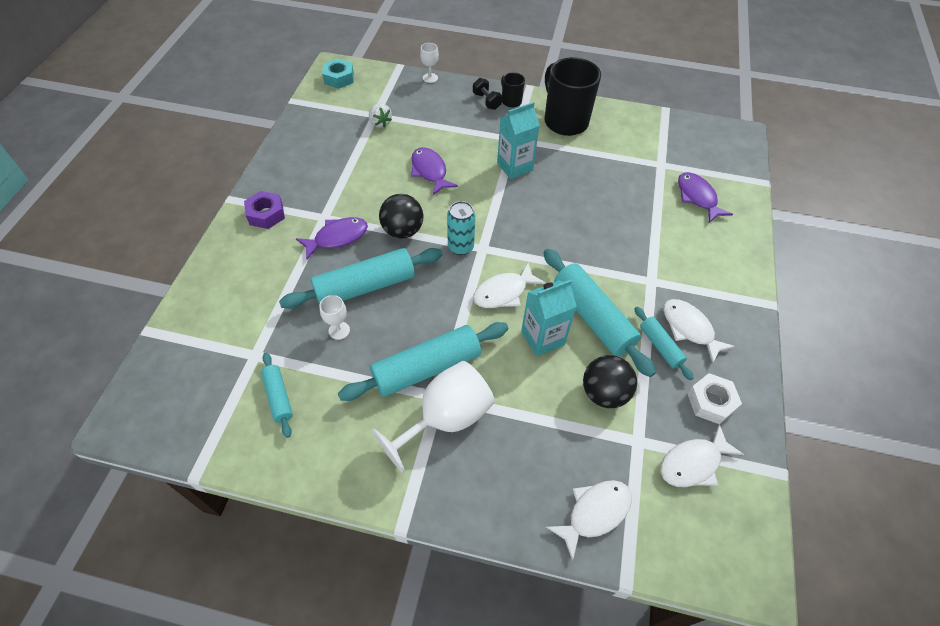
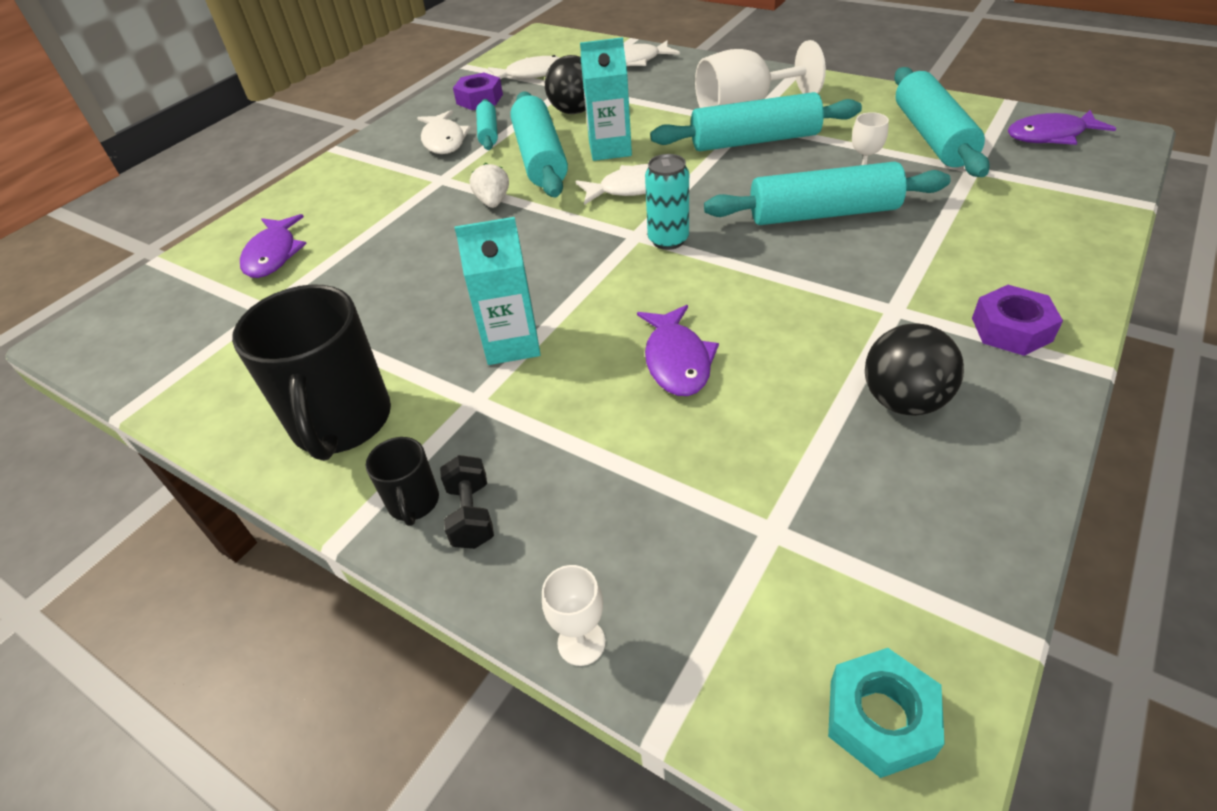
camera: 155 degrees left, 10 degrees down
(278, 397) = (932, 136): turquoise rolling pin -> turquoise rolling pin, size x1.90
(337, 238) = (868, 276): purple fish -> purple fish (1050, 135)
(380, 123) = (763, 500): white strawberry -> white strawberry (493, 202)
(402, 231) = (754, 271): black ball -> black ball (903, 401)
(711, 402) = (479, 99): white nut -> purple nut

